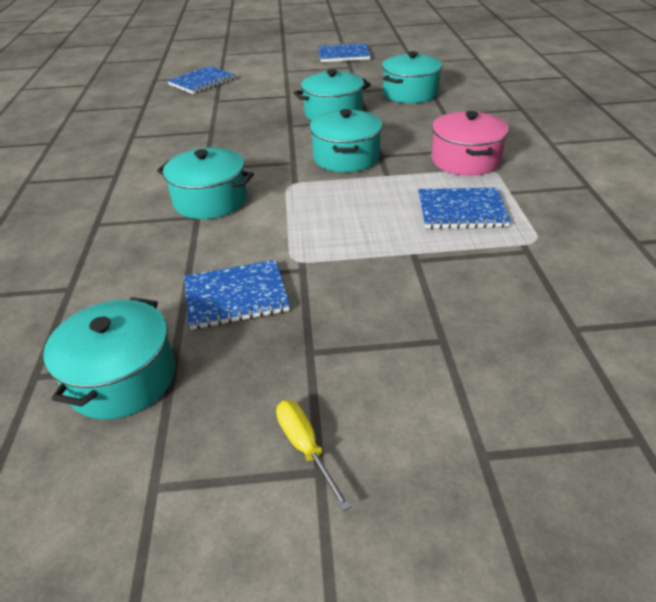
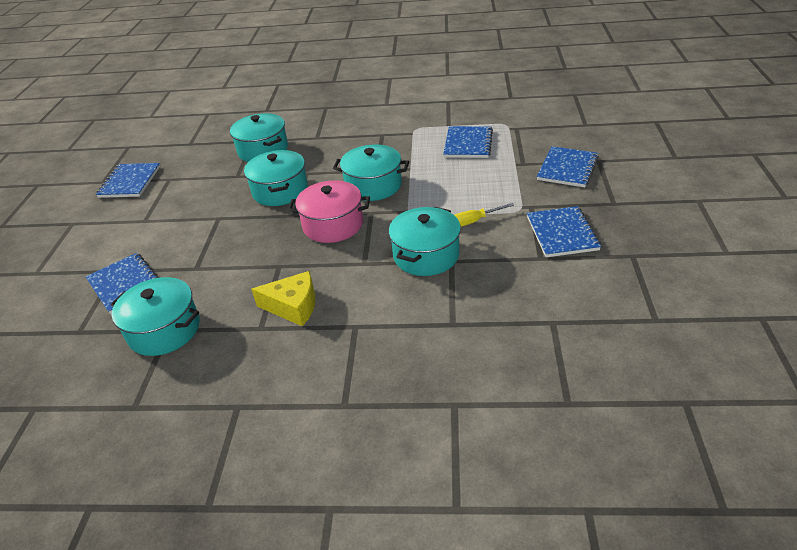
camera: 80 degrees left, 0 degrees up
(122, 378) = (649, 276): turquoise pot -> turquoise pot (164, 330)
(153, 145) = (293, 306): none -> yellow cheese
(305, 448) = (685, 204): yellow screwdriver -> yellow screwdriver (474, 221)
(409, 304) = (567, 168): none -> blue notebook
(465, 160) = (399, 136): pink pot -> pink pot (333, 225)

